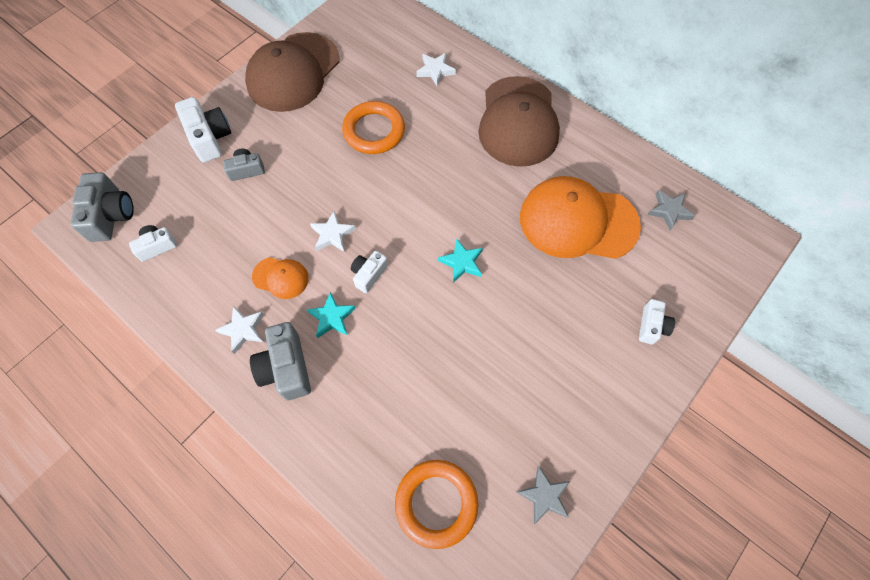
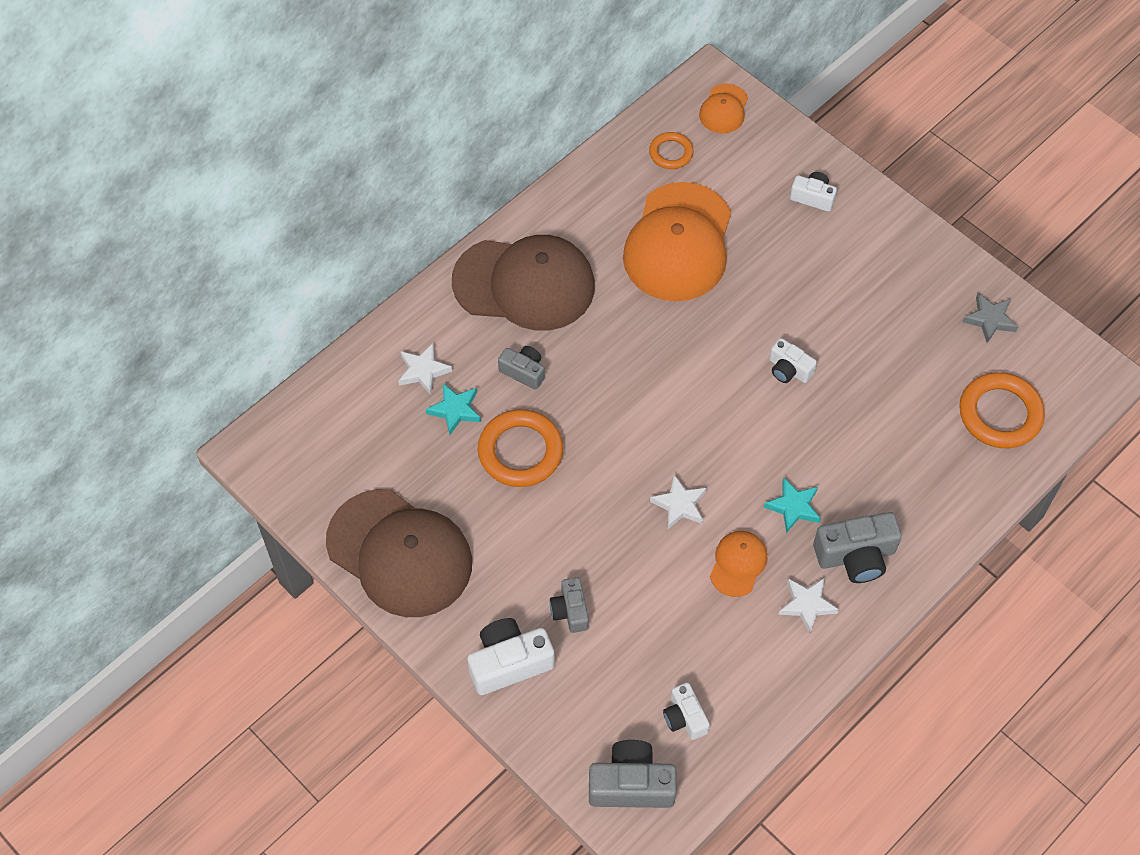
camera: 85 degrees left, 5 degrees down
(369, 274) = (738, 465): white camera -> white camera (789, 369)
(441, 127) = (523, 371): none -> grey camera
(462, 262) = (727, 366): turquoise star -> turquoise star (455, 410)
(669, 211) = (671, 153): grey star -> orange ring
(729, 249) = (724, 109): none -> orange cap

